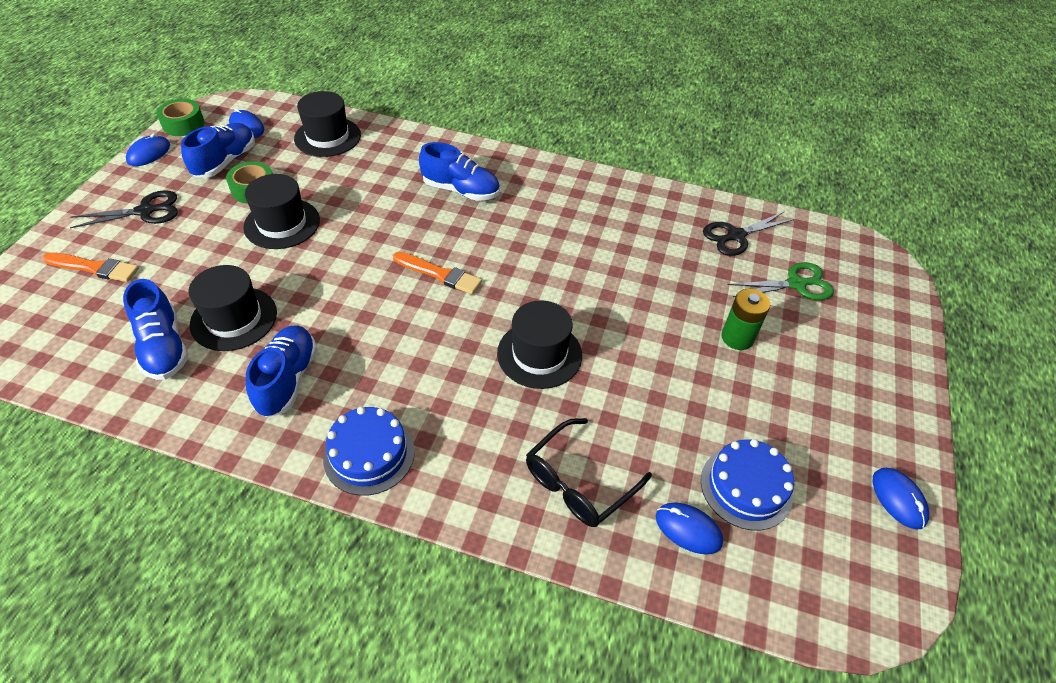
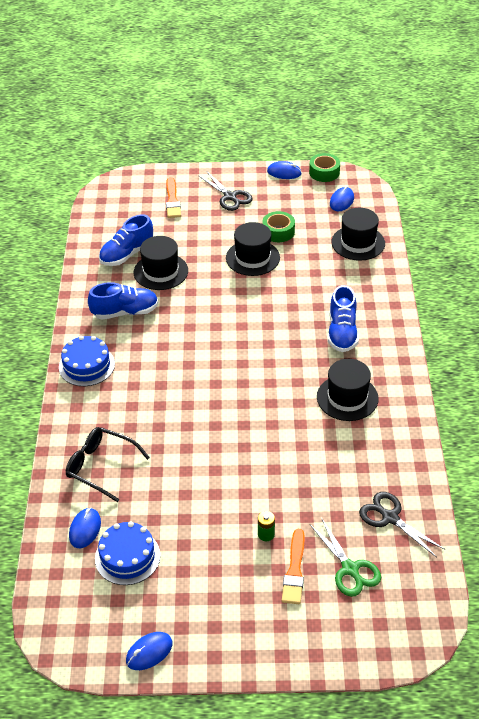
camera: 75 degrees right, 5 degrees down
(225, 162) = (298, 207): blue shoe -> none
(439, 274) = (246, 349): orange brush -> orange brush (294, 570)
(539, 354) = (196, 421): black hat -> black hat (347, 398)
(737, 337) = (266, 534): green battery -> green battery, size x0.62

